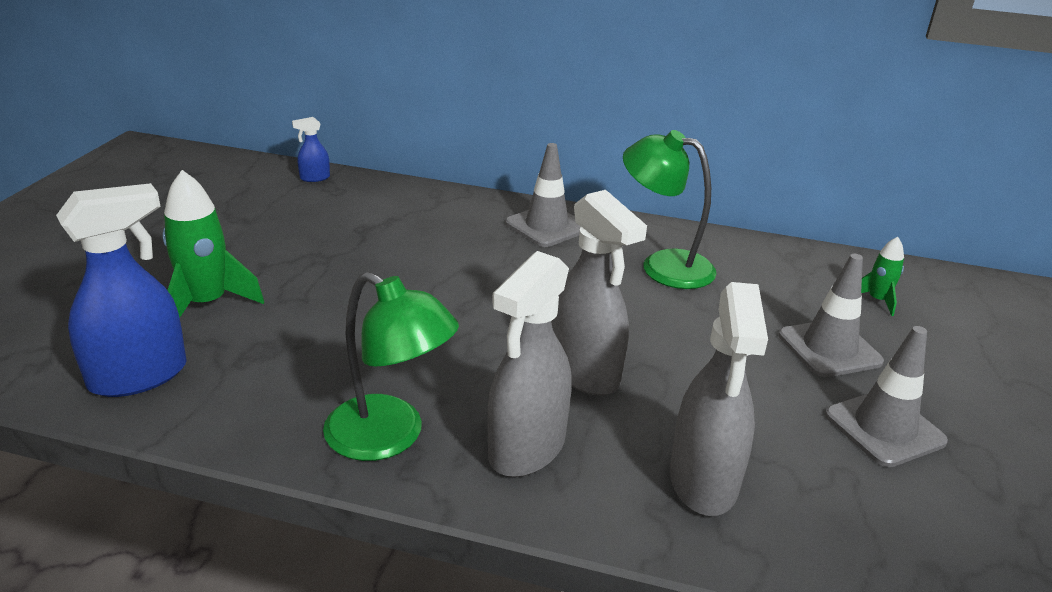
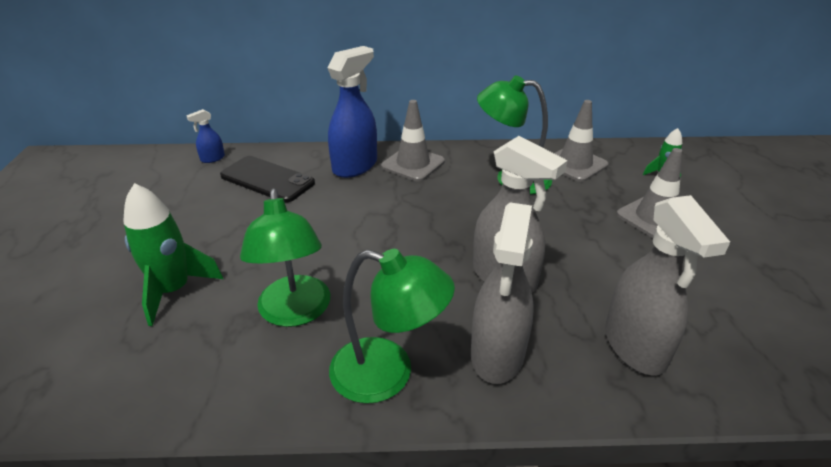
camera: 15 degrees left, 5 degrees up
(139, 376) = (143, 375): blue spray bottle -> blue spray bottle (355, 166)
(322, 354) = (295, 313): none -> green lamp
(364, 211) = (267, 179): none -> black phone
(884, 428) = (723, 271): grey traffic cone -> grey traffic cone (575, 164)

